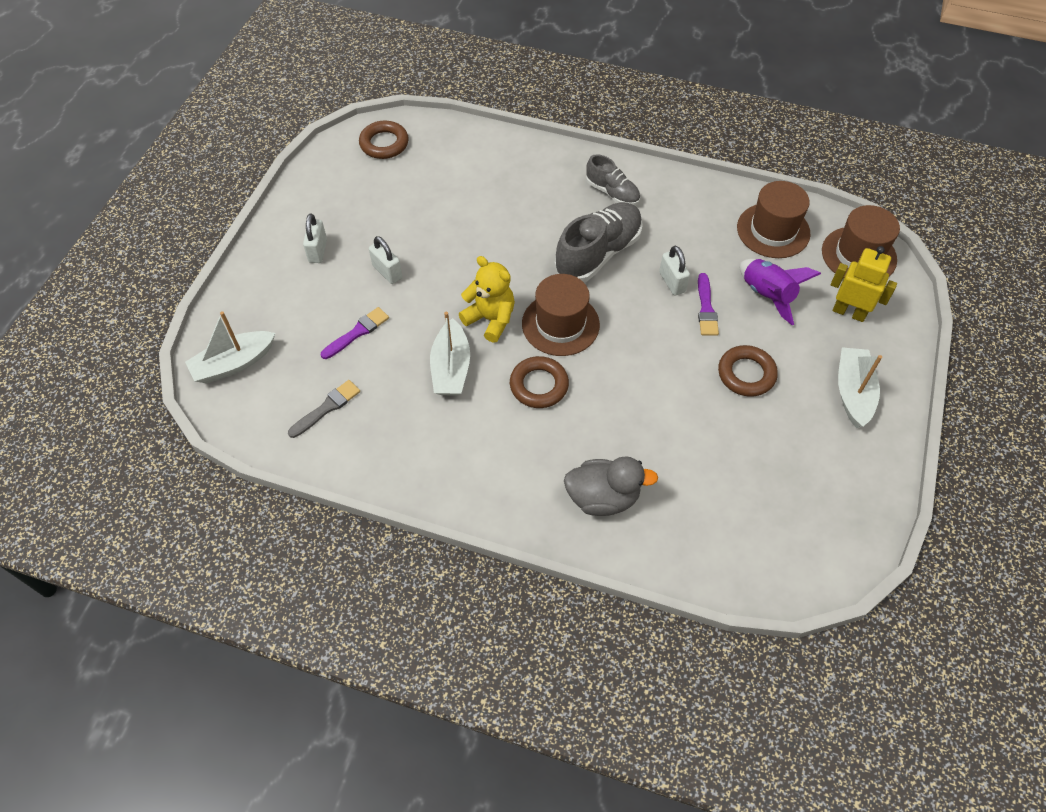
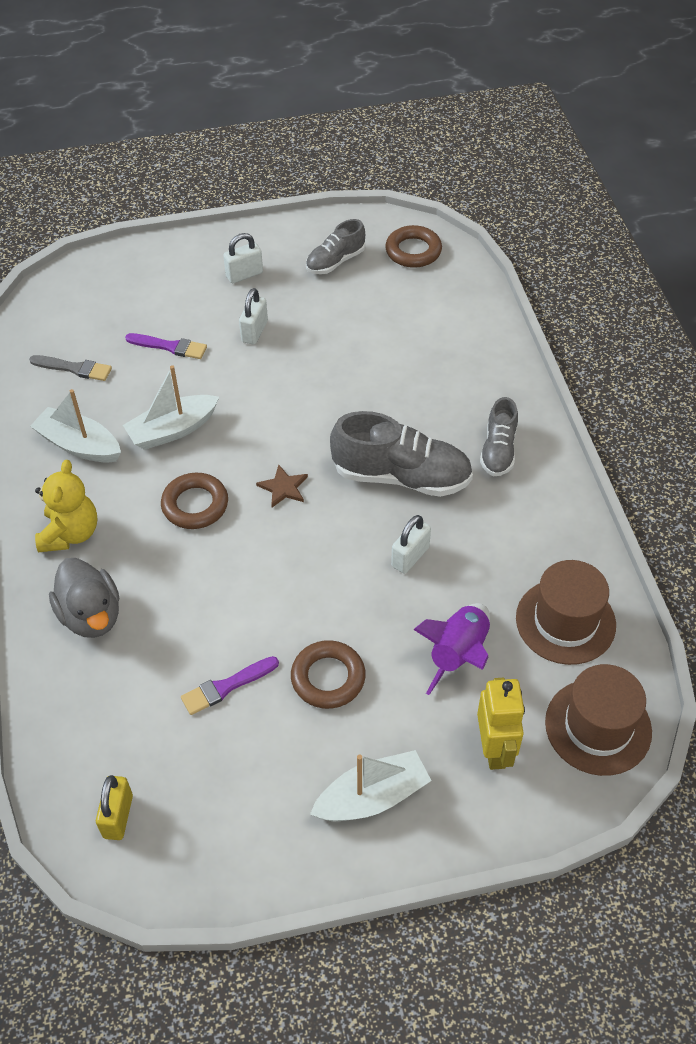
camera: 60 degrees right, 5 degrees down
(234, 364) = (83, 288): white boat -> white boat (79, 445)
(354, 191) = (335, 261): none -> grey shoe
(490, 319) = (251, 431): yellow teddy bear -> yellow teddy bear (70, 533)
(560, 324) = (283, 487): brown hat -> brown star
(706, 308) = (395, 603): purple brush -> purple brush (226, 686)
(795, 550) = (118, 816): none -> yellow padlock

